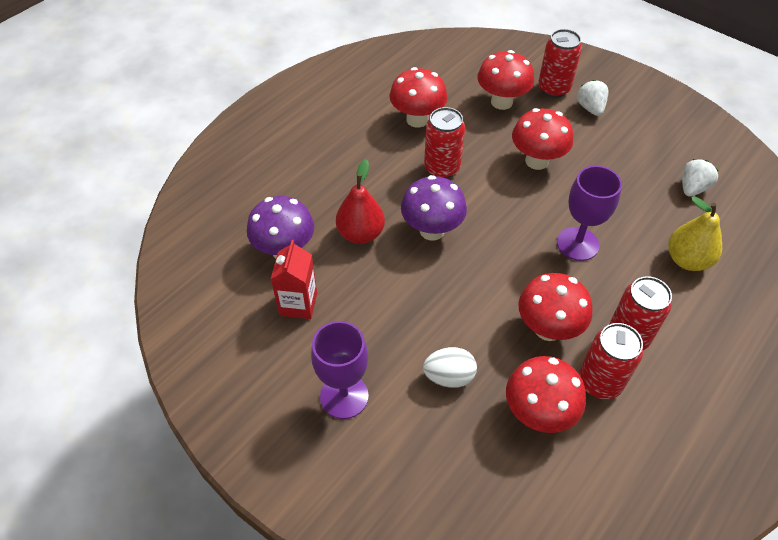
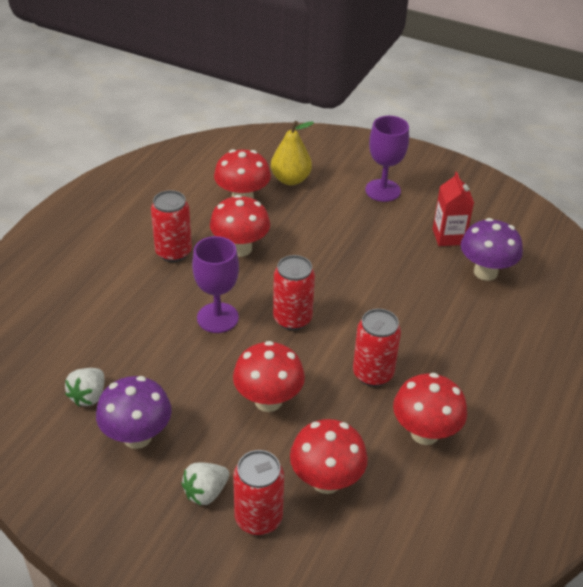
camera: 165 degrees right, 10 degrees down
(360, 234) = (426, 295): red pear -> none
(432, 230) = (361, 309): purple mushroom -> purple mushroom (137, 436)
(449, 377) = (312, 210): white egg -> none
(590, 108) = (206, 492): white strawberry -> white strawberry turned 75 degrees clockwise
(599, 382) = (197, 222): red can -> red can (292, 319)
(687, 260) = (110, 319): yellow pear -> yellow pear (290, 179)

